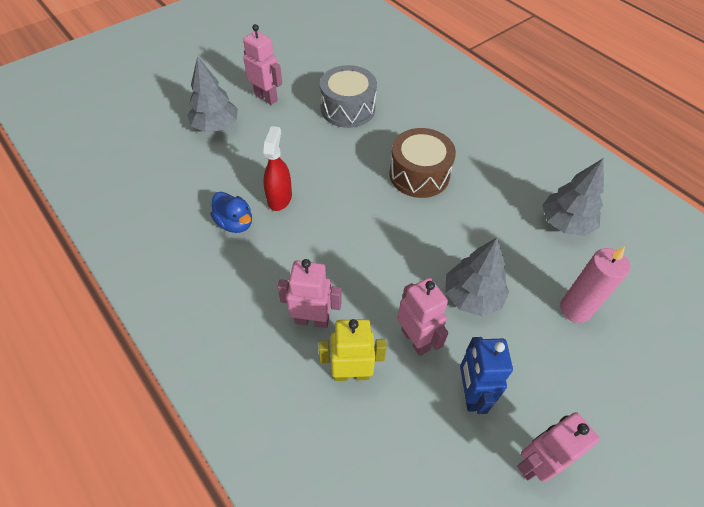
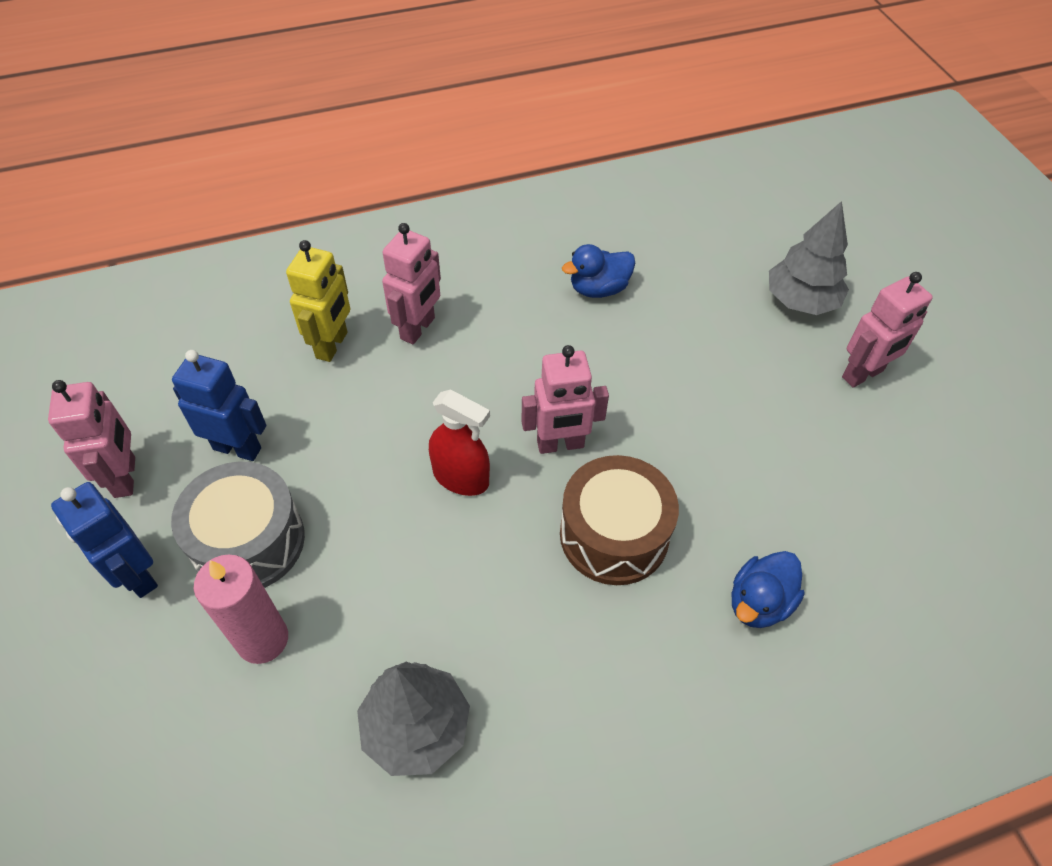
camera: 110 degrees right, 0 degrees up
(279, 198) = (626, 342): red spray bottle -> red spray bottle (461, 477)
(348, 109) = (812, 483): grey drum -> grey drum (248, 541)
(415, 339) = (335, 420): pink robot -> pink robot (560, 444)
(424, 118) = (759, 602): none -> blue duck
(472, 296) = (358, 509): grey tree -> none
(591, 404) = (136, 575): none -> blue robot

